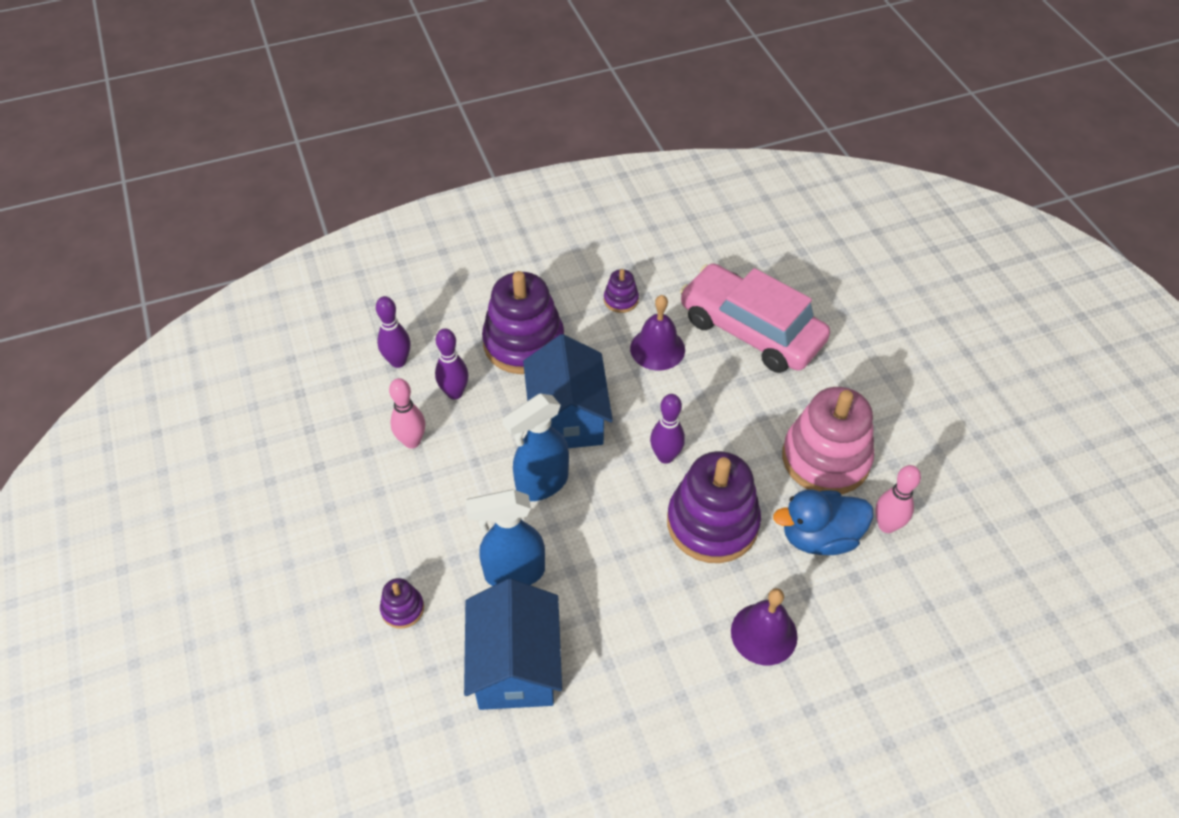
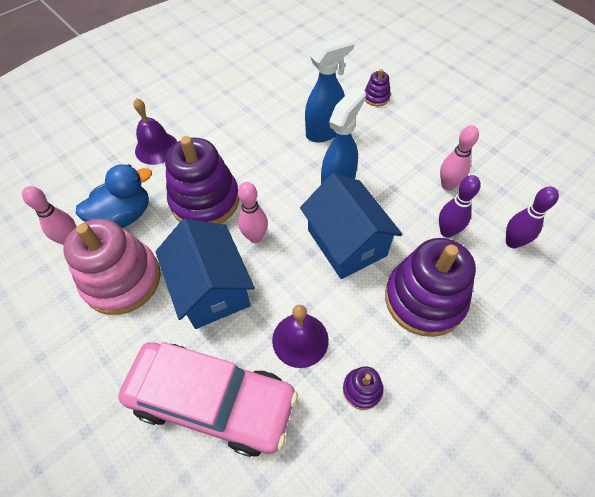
camera: 160 degrees right, 5 degrees up
(515, 665) = (297, 93): blue house -> blue house (212, 288)
(665, 456) = (255, 237): purple bowling pin -> pink bowling pin

